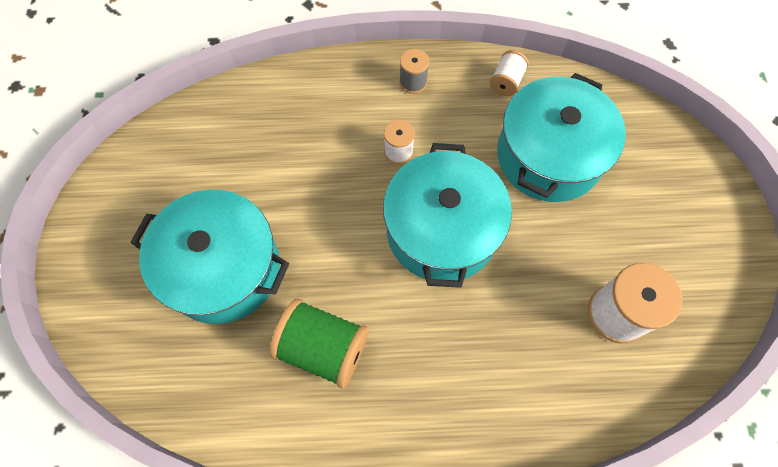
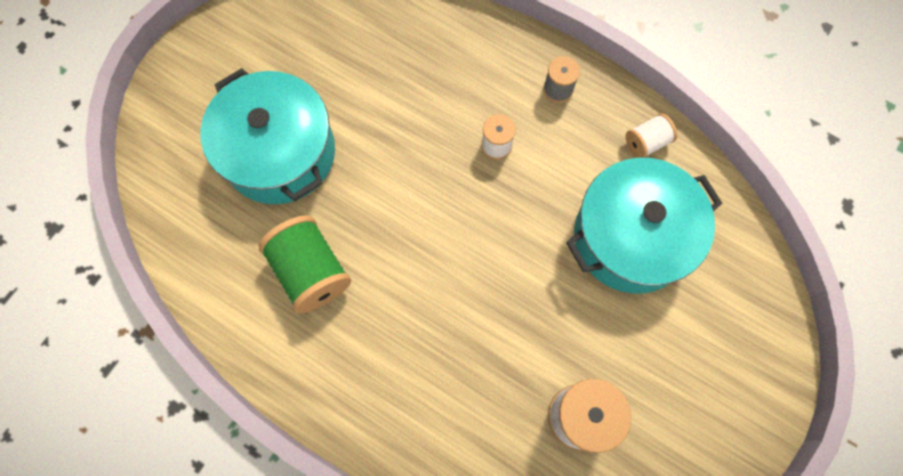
camera: 35 degrees right, 5 degrees up
(442, 230) = (481, 240): turquoise pot -> none

